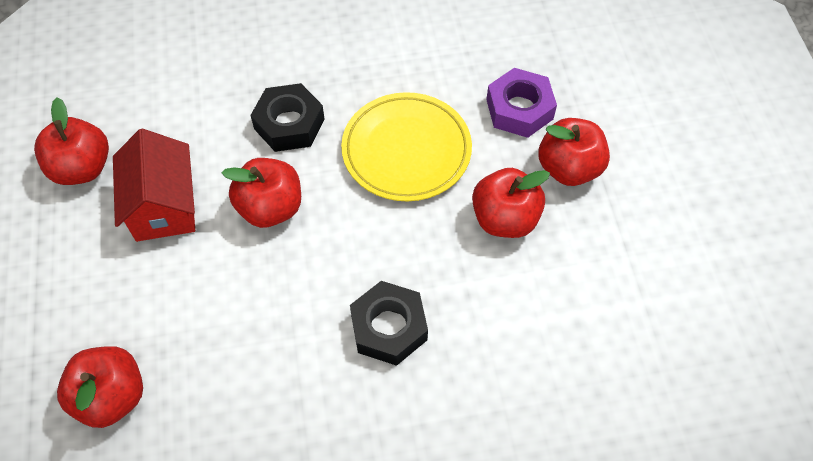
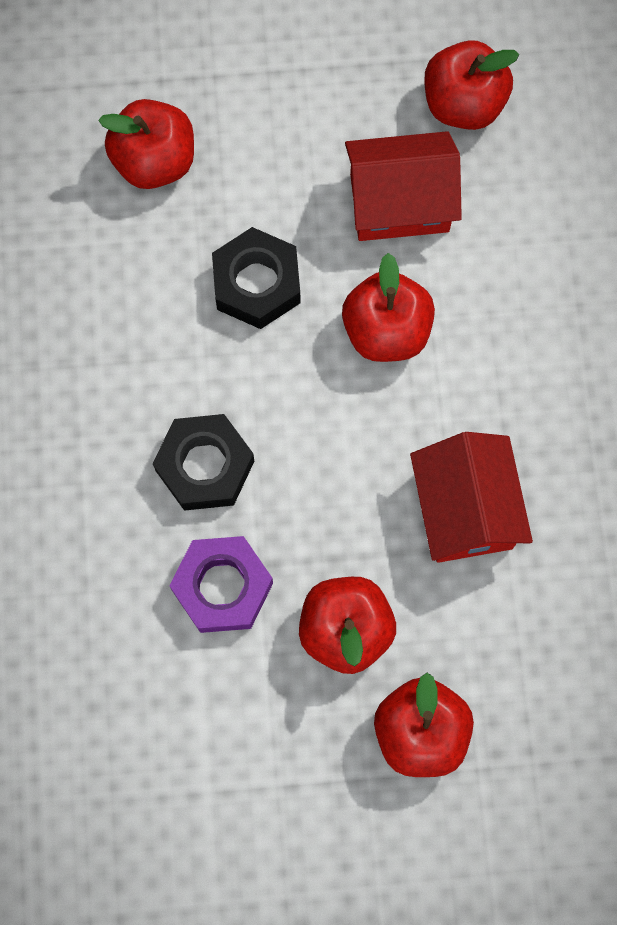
camera: 95 degrees right, 15 degrees up
(289, 124) = (519, 356): black nut -> black nut (257, 283)
(406, 150) = (465, 509): yellow plate -> red house
(519, 109) = (528, 677): purple nut -> purple nut (222, 587)

